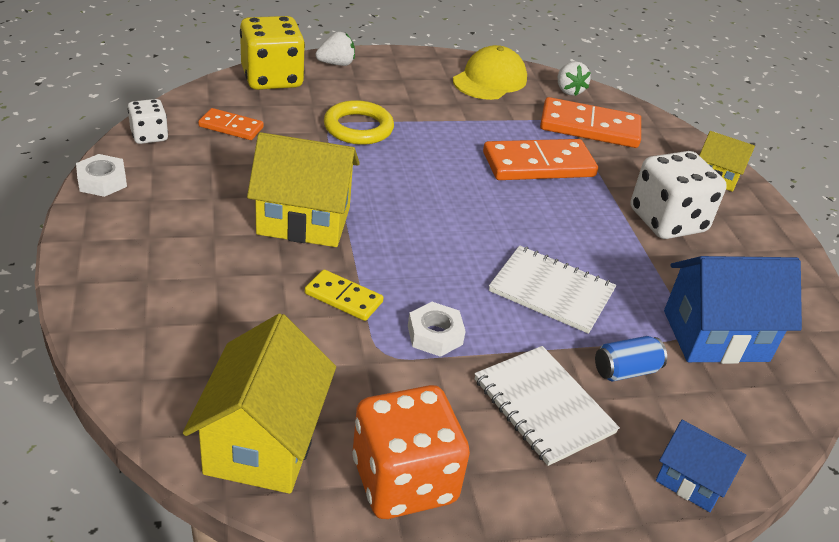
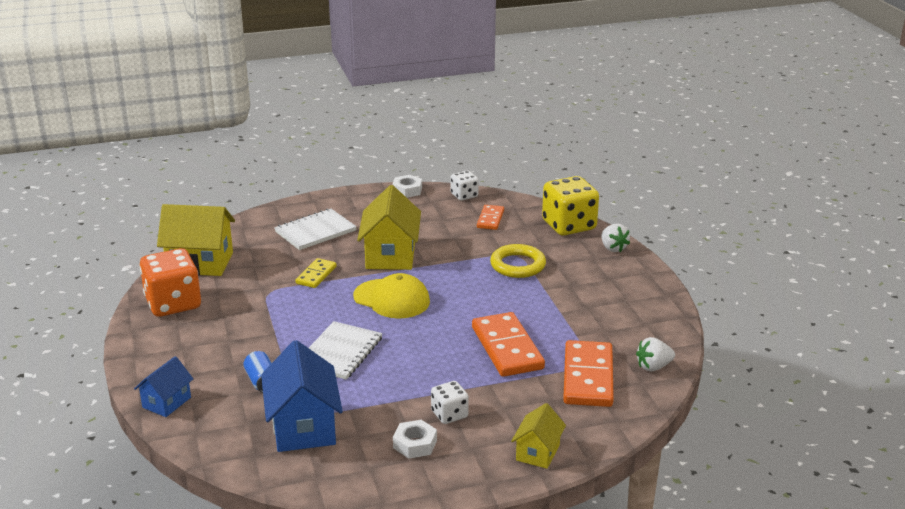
camera: 90 degrees right, 10 degrees down
(435, 335) = (287, 308): white nut -> white nut (415, 444)
(490, 80) = (641, 322): yellow cap -> yellow cap (392, 299)
(543, 406) = (228, 348): white notebook -> white notebook (315, 231)
(667, 221) = (449, 414): white dice -> white dice, size x0.53

